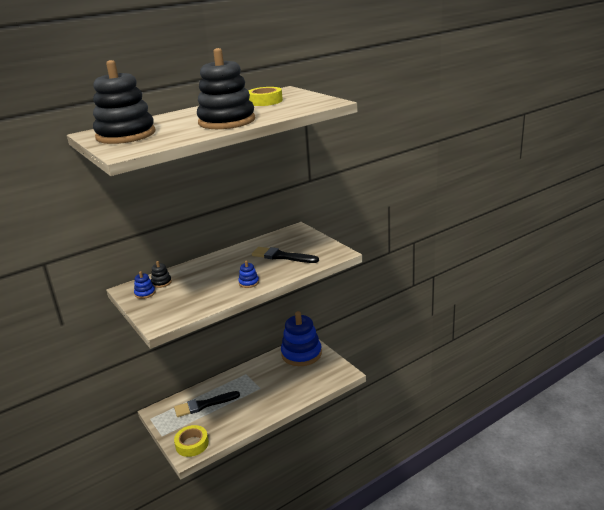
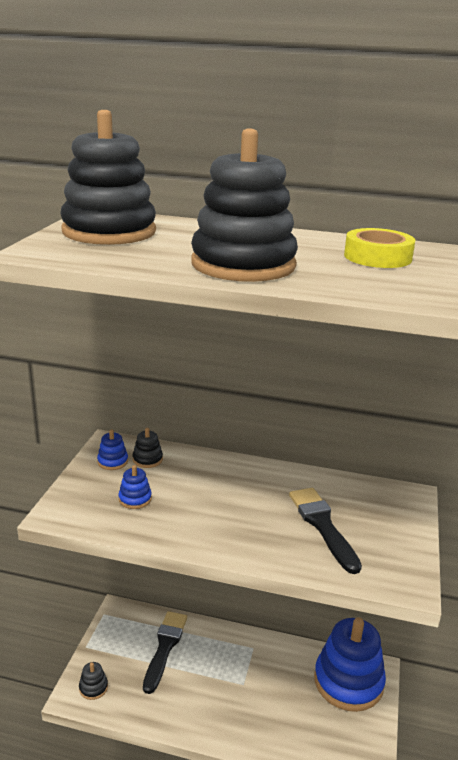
camera: 45 degrees right, 0 degrees up
(192, 444) = (93, 687): yellow tape -> black stacking toy
(204, 405) = (165, 648): black brush -> black brush turned 75 degrees clockwise
(249, 283) = (222, 535): blue stacking toy -> blue stacking toy (135, 499)

